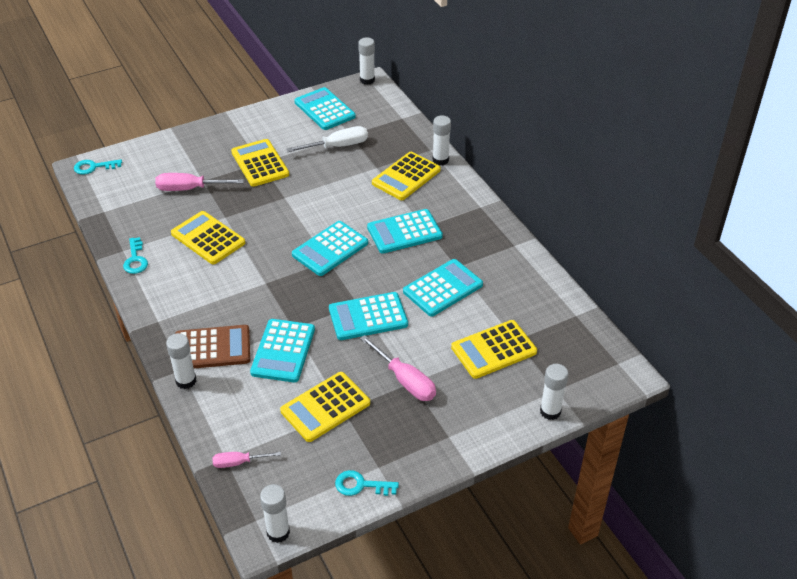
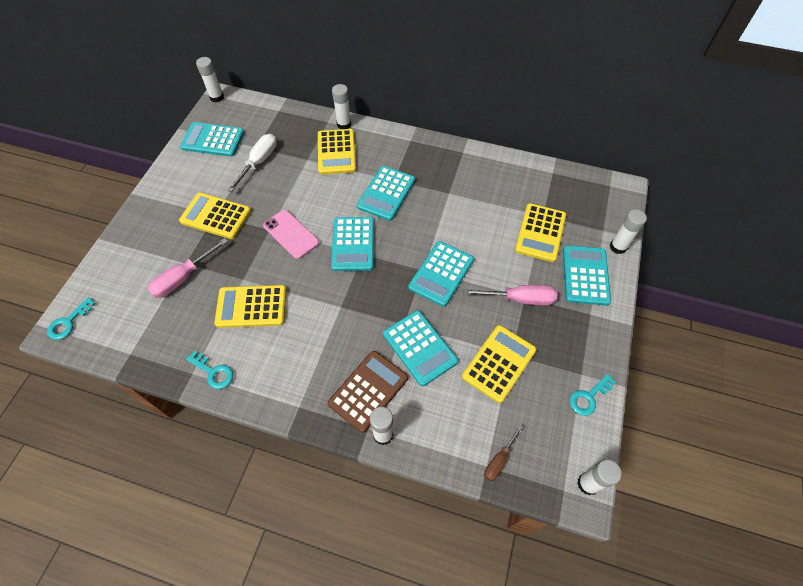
camera: 45 degrees left, 15 degrees up
(238, 462) = (499, 460): pink screwdriver -> brown screwdriver
(295, 211) = (291, 234): none -> pink phone
(325, 407) = (499, 363): yellow calculator -> yellow calculator turned 150 degrees counterclockwise
(443, 288) = (460, 215): turquoise calculator -> turquoise calculator (585, 275)

